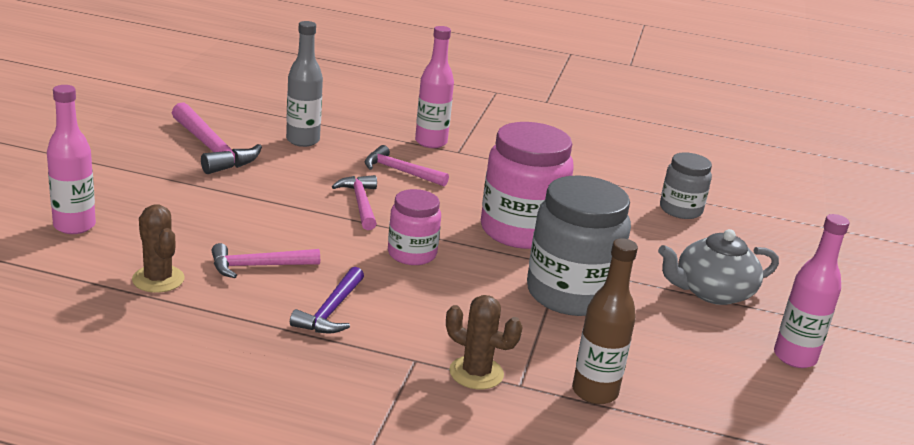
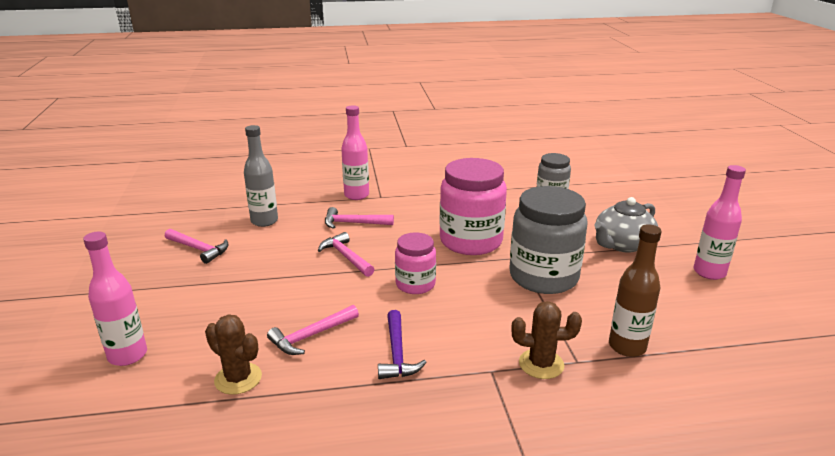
camera: 20 degrees left, 0 degrees up
(212, 149) = (199, 249): pink hammer -> pink hammer, size x0.66

